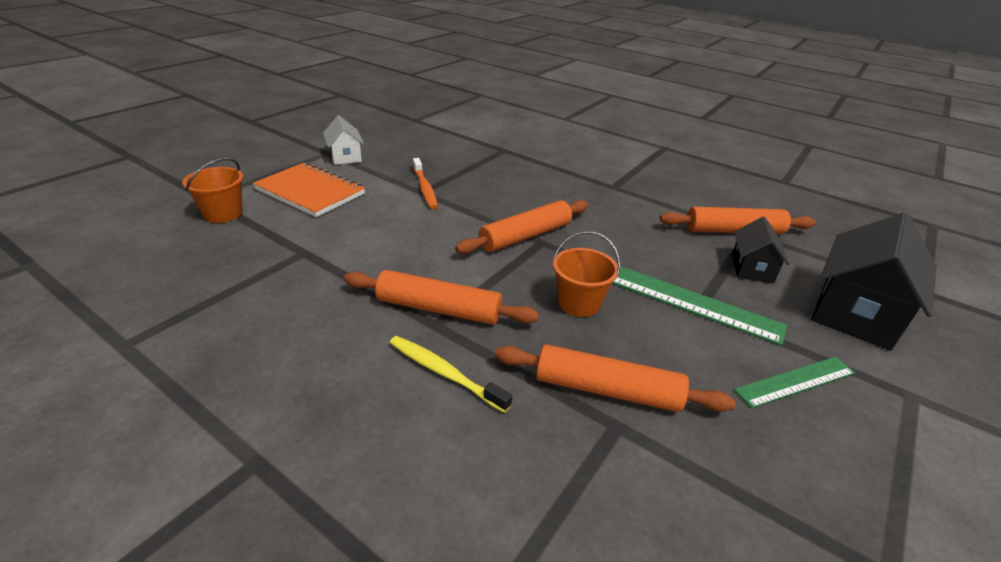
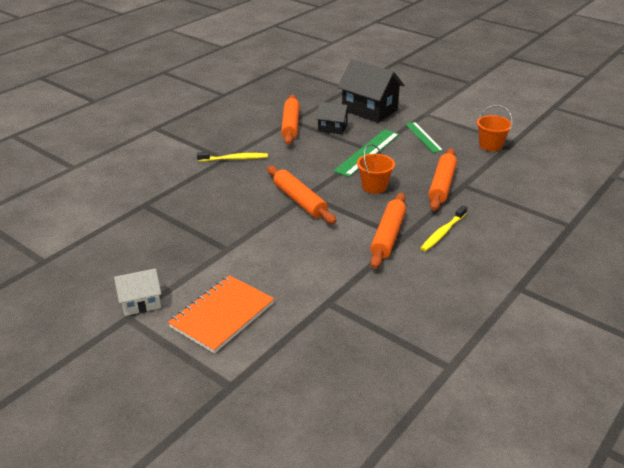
camera: 85 degrees left, 0 degrees up
(223, 213) = (264, 365): orange bucket -> orange bucket (490, 145)
(425, 188) = (220, 247): orange toothbrush -> none
(615, 192) = (234, 159): none -> yellow toothbrush

